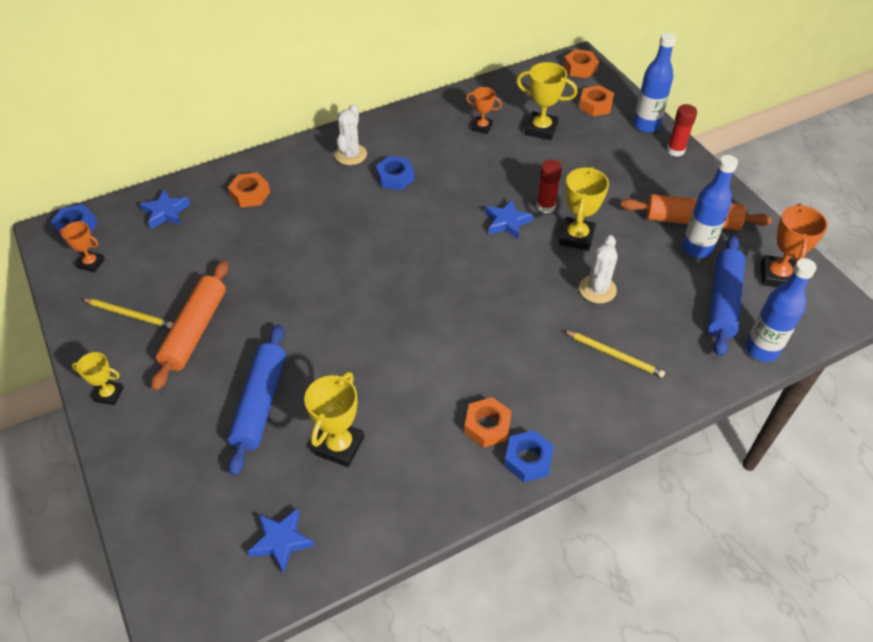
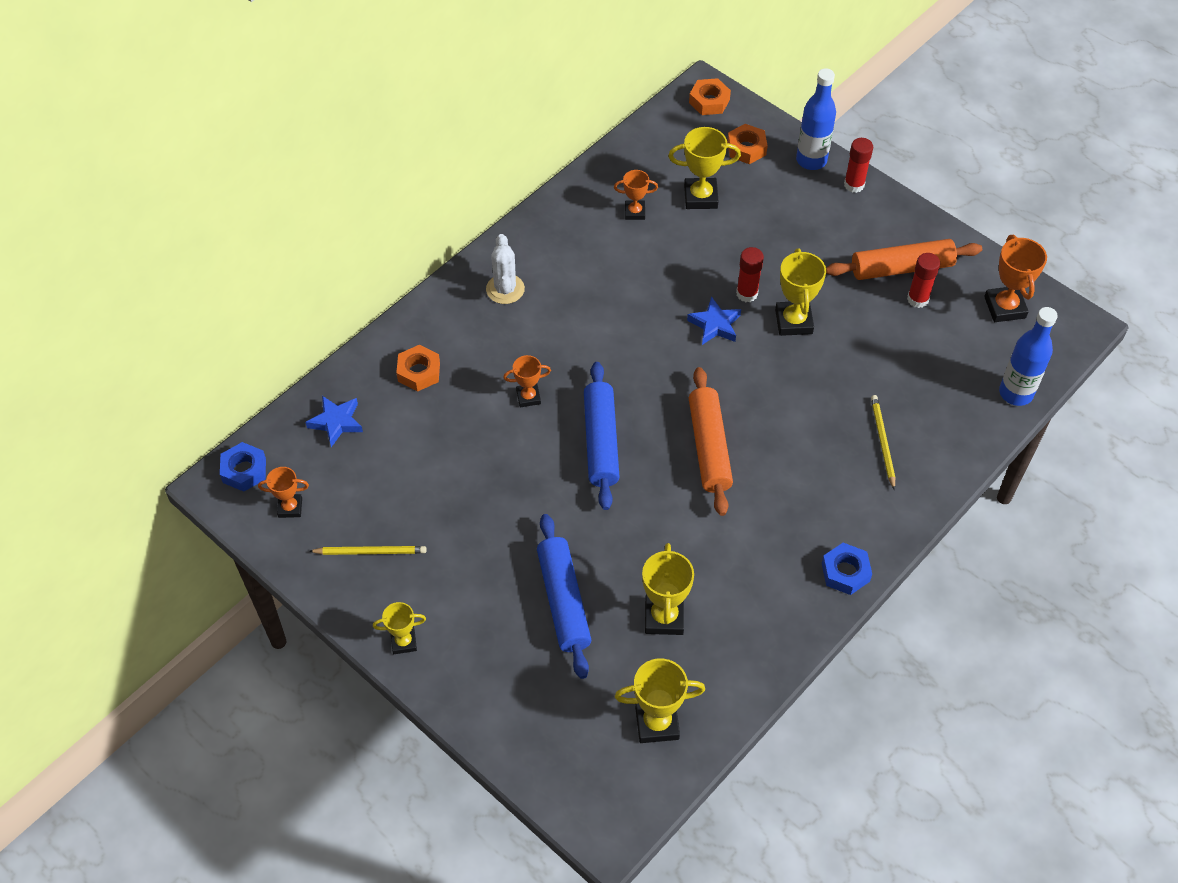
camera: 20 degrees left, 5 degrees up
(195, 330) = (452, 547): orange rolling pin -> orange rolling pin (709, 447)
(281, 541) = (657, 723): blue star -> yellow trophy
(324, 235) = (528, 397): none -> orange trophy
(395, 177) = (569, 304): blue nut -> none
(487, 426) = (794, 552): orange nut -> none
(597, 289) = (838, 375): white cactus -> none
(614, 355) = (882, 441): yellow pencil -> yellow pencil turned 105 degrees counterclockwise
(697, 248) = (917, 299): blue bottle -> red glue stick
(723, 301) = (963, 351): blue rolling pin -> blue rolling pin (600, 442)

